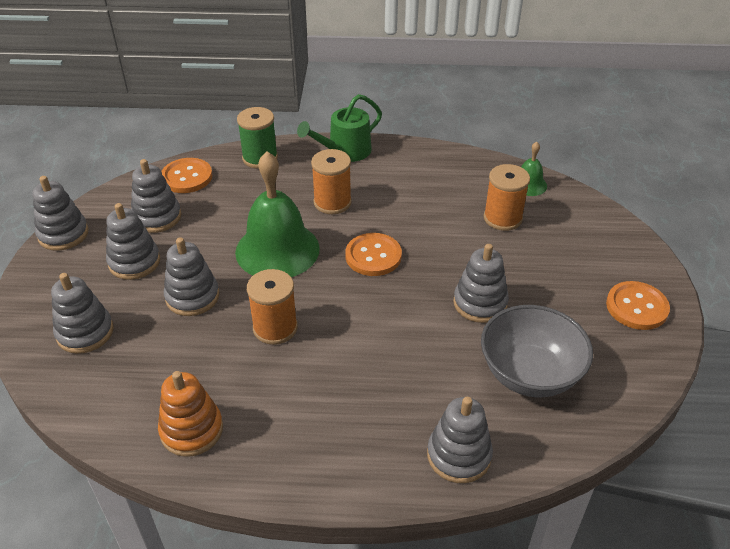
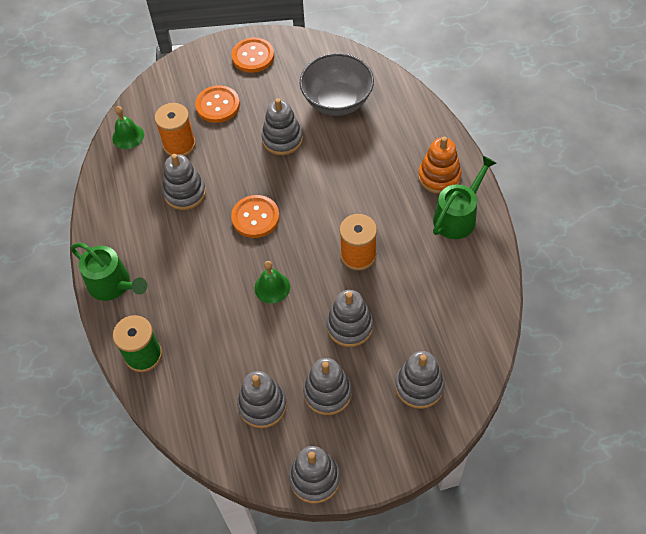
camera: 105 degrees left, 15 degrees up
(187, 177) = (193, 409): orange button -> orange button (217, 105)
(191, 430) = (468, 268): orange stacking toy -> orange stacking toy (439, 177)
(274, 447) = (457, 217): none -> green watering can
(277, 250) = (272, 287): green bell -> green bell, size x0.47
(332, 202) = (195, 269): orange spool -> none
(459, 455) = (416, 123): grey stacking toy -> grey stacking toy (185, 193)

